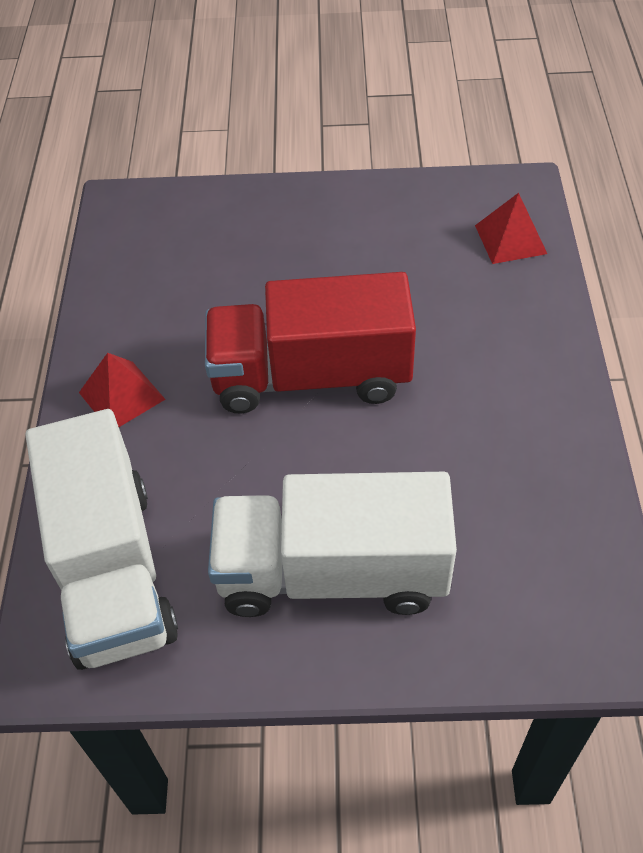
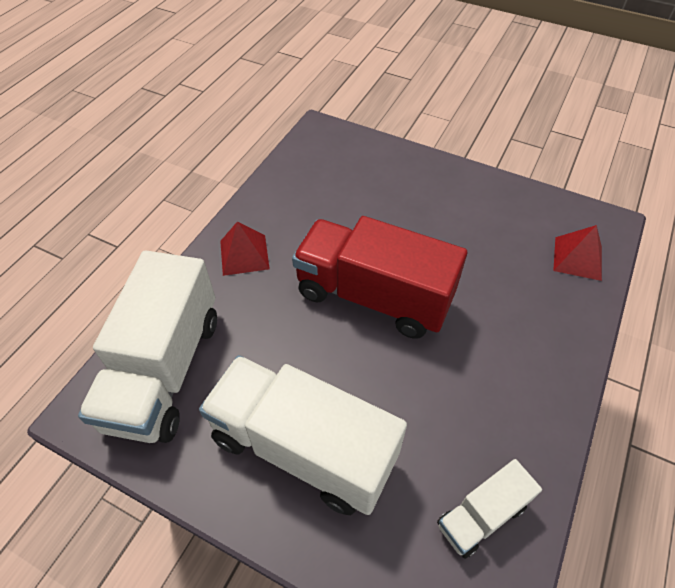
camera: 25 degrees right, 0 degrees up
(554, 545) = (481, 515): none -> white truck

